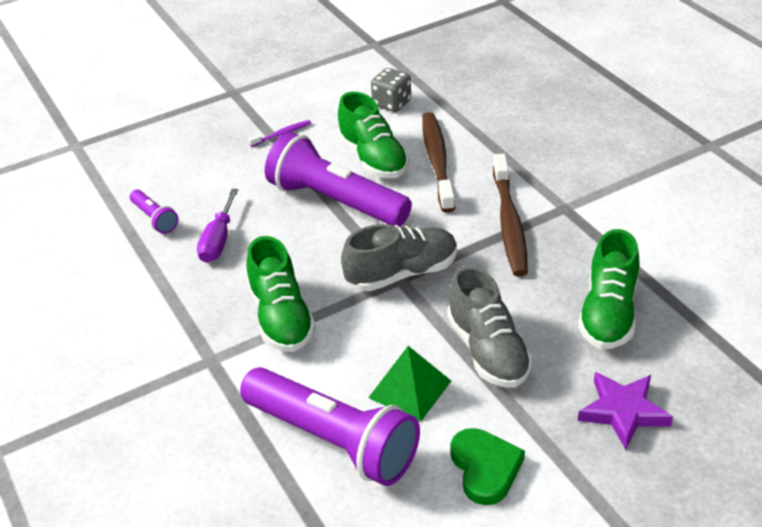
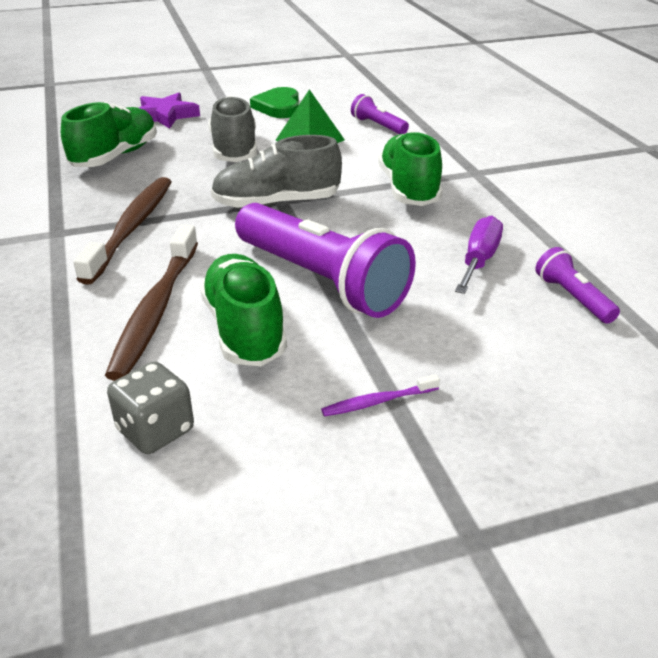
camera: 170 degrees left, 5 degrees down
(333, 441) = (378, 126): purple flashlight -> purple flashlight, size x0.45

